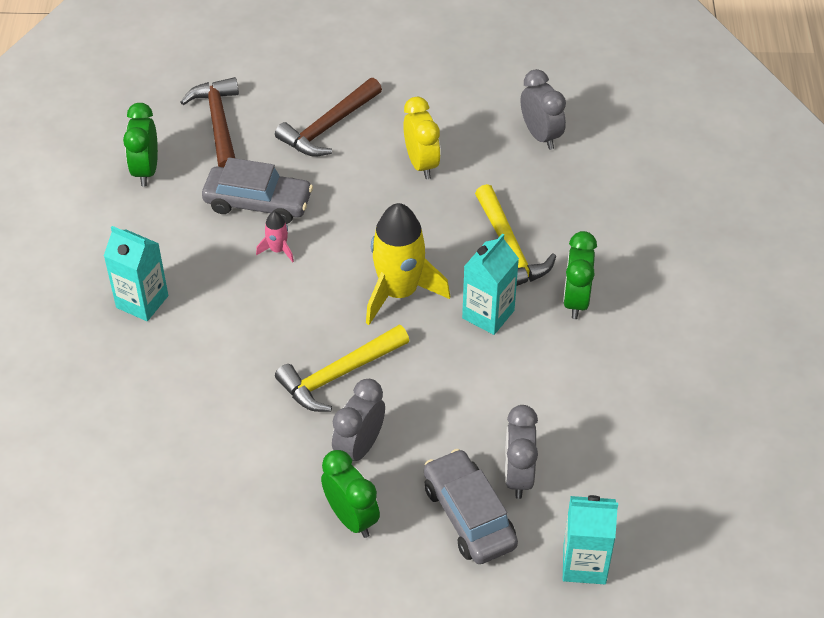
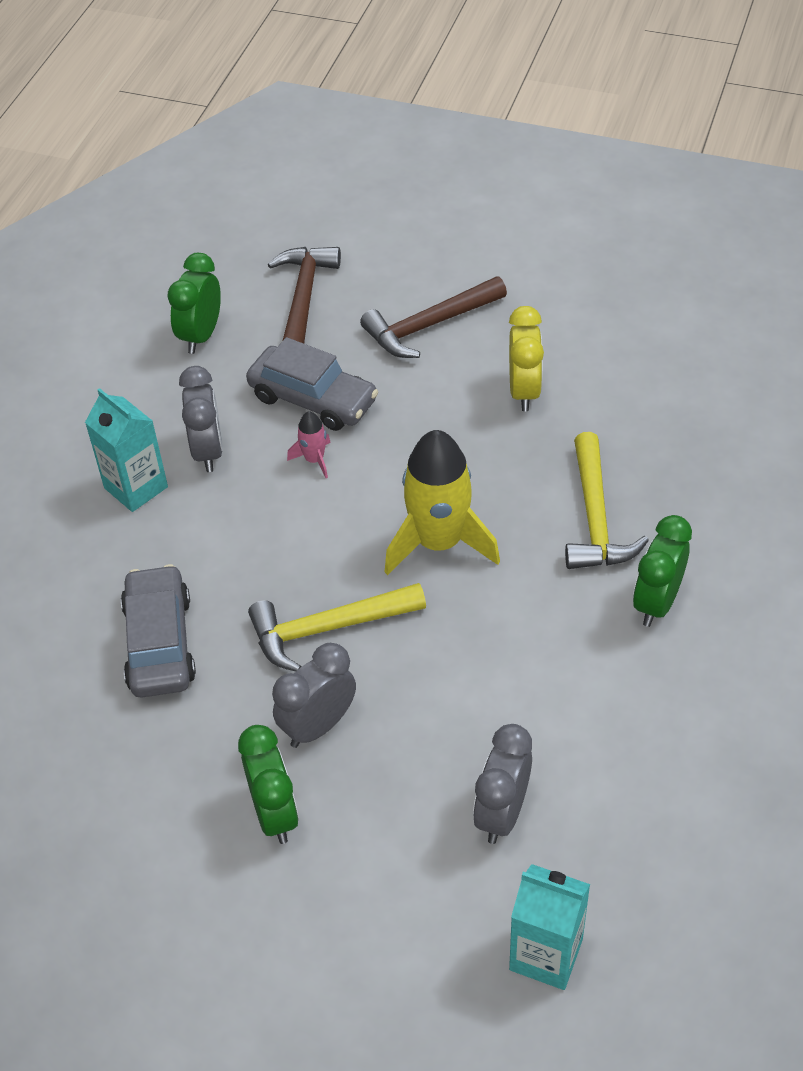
camera: 20 degrees right, 0 degrees up
(469, 515) = (421, 849): grey car -> grey car (160, 643)
(488, 314) = (538, 595): turquoise carton -> none
(540, 135) = (684, 386): grey clock -> grey clock (208, 451)

